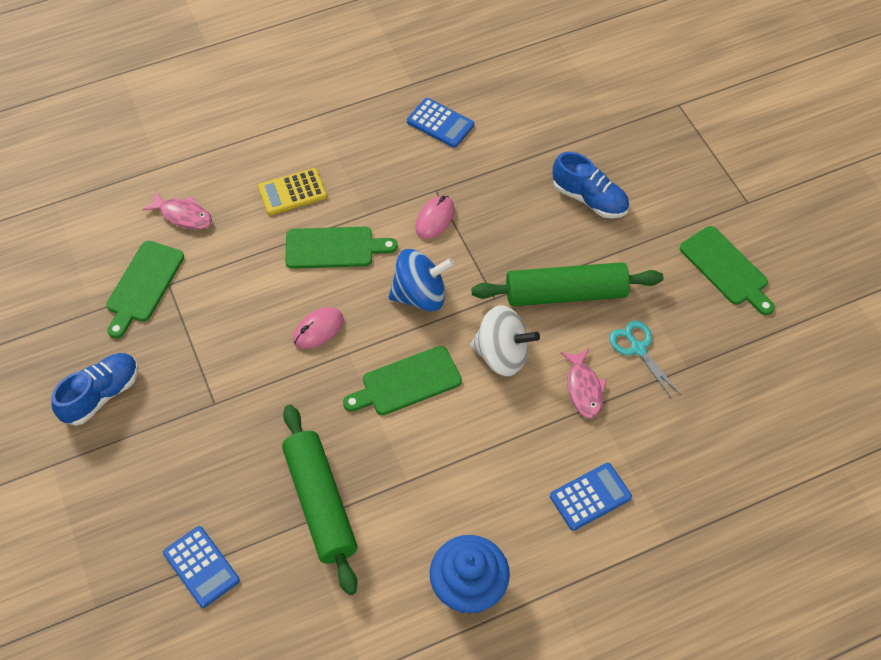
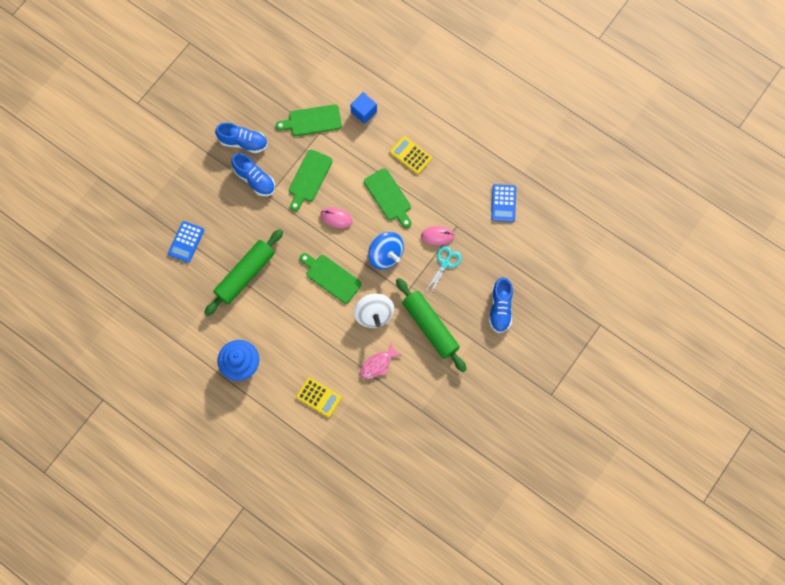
camera: 60 degrees right, 15 degrees up
(174, 409) = (255, 179): none -> blue shoe
(183, 215) = (364, 112): pink fish -> blue cube
(590, 497) = (319, 397): blue calculator -> yellow calculator
(638, 348) = (417, 380): turquoise scissors -> turquoise scissors (445, 263)
(726, 269) = (497, 402): green cutting board -> green cutting board (309, 178)

